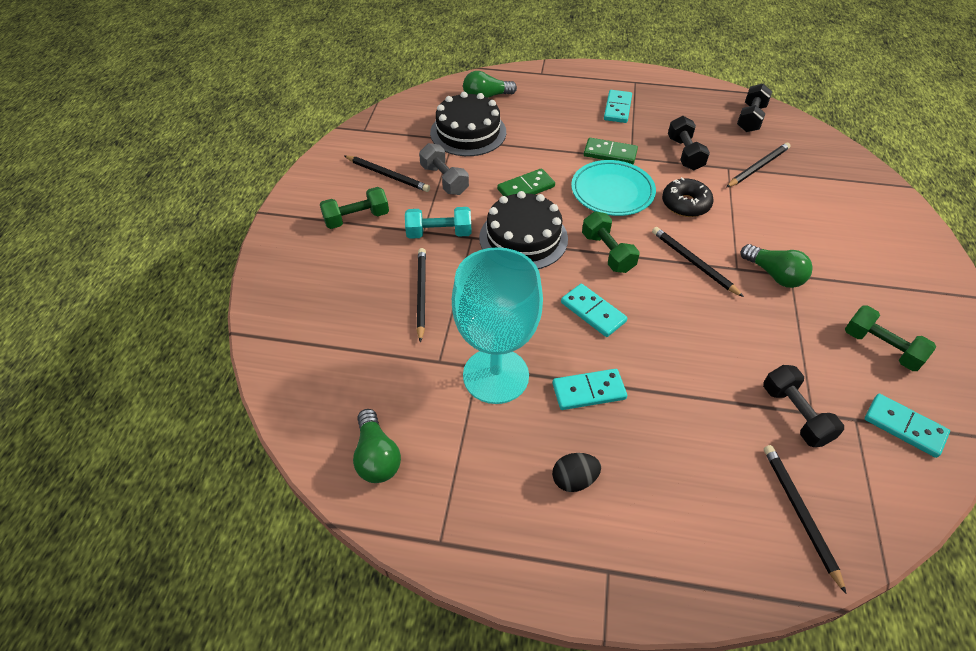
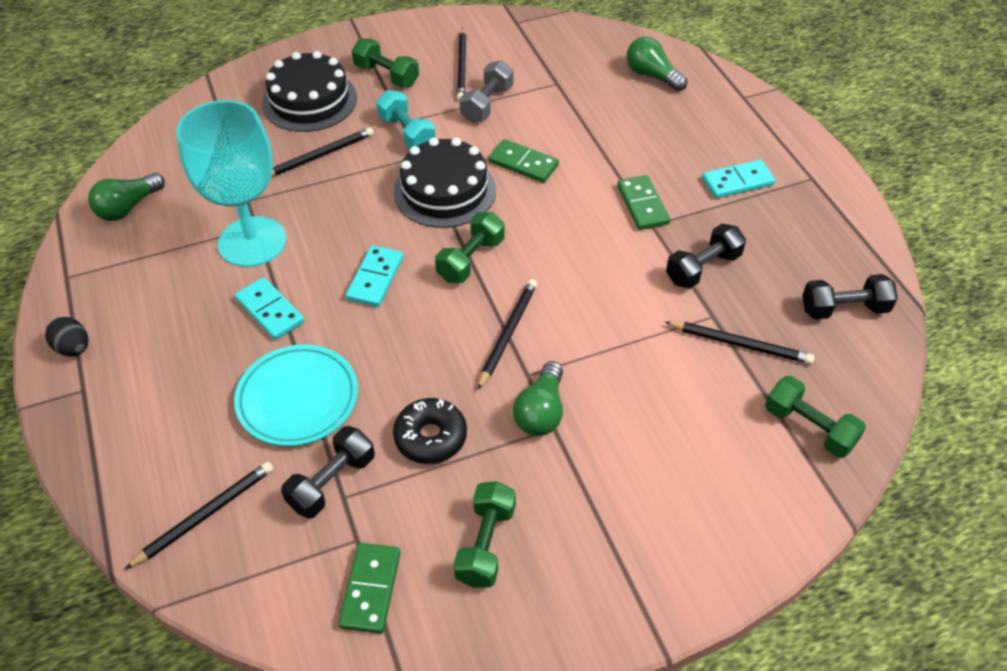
camera: 60 degrees right, 0 degrees up
(468, 132) = (577, 88): black cake -> black cake (309, 101)
(574, 480) = (164, 336): black egg -> black egg (74, 348)
(612, 192) = (574, 230): turquoise plate -> turquoise plate (298, 399)
(685, 204) = (605, 297): black donut -> black donut (430, 437)
(836, 170) = (809, 428): none -> green dumbbell
(904, 427) = (371, 589): turquoise domino -> green domino

